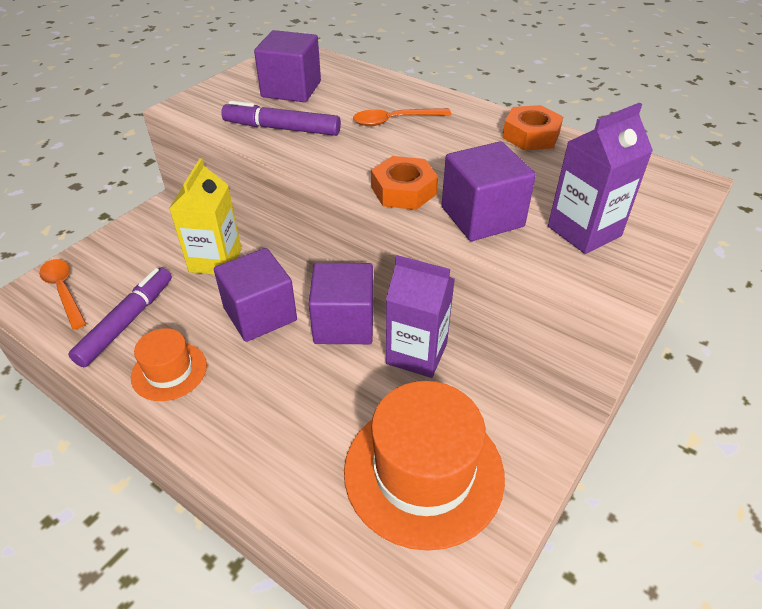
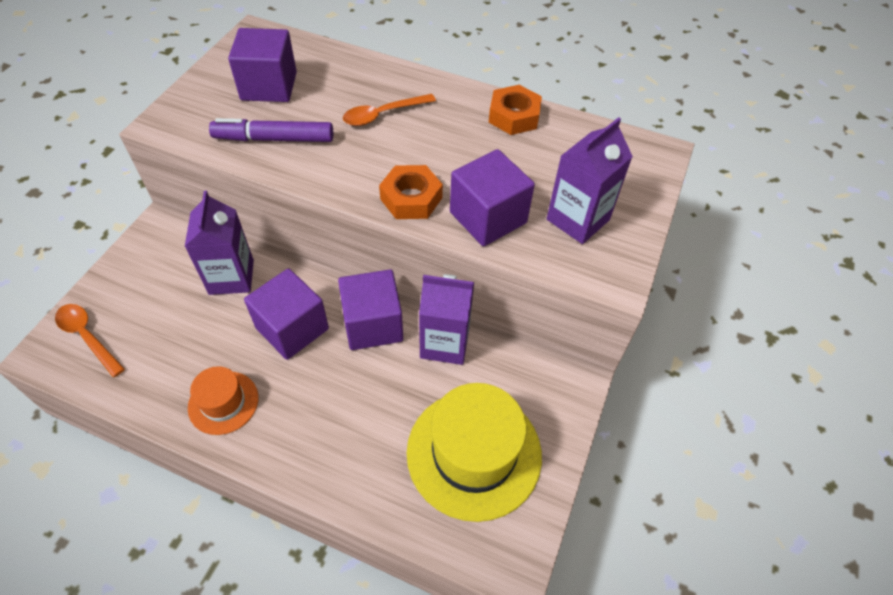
camera: 15 degrees left, 10 degrees up
(127, 322) = (165, 359): purple marker -> none
(215, 260) = (231, 277): yellow carton -> purple carton
(423, 472) = (474, 453): orange hat -> yellow hat

